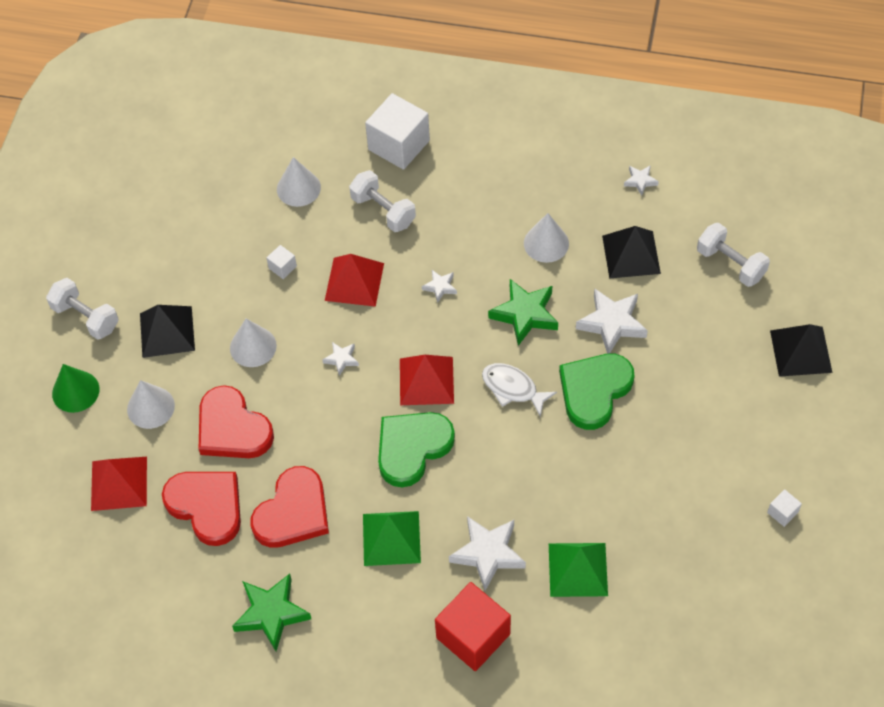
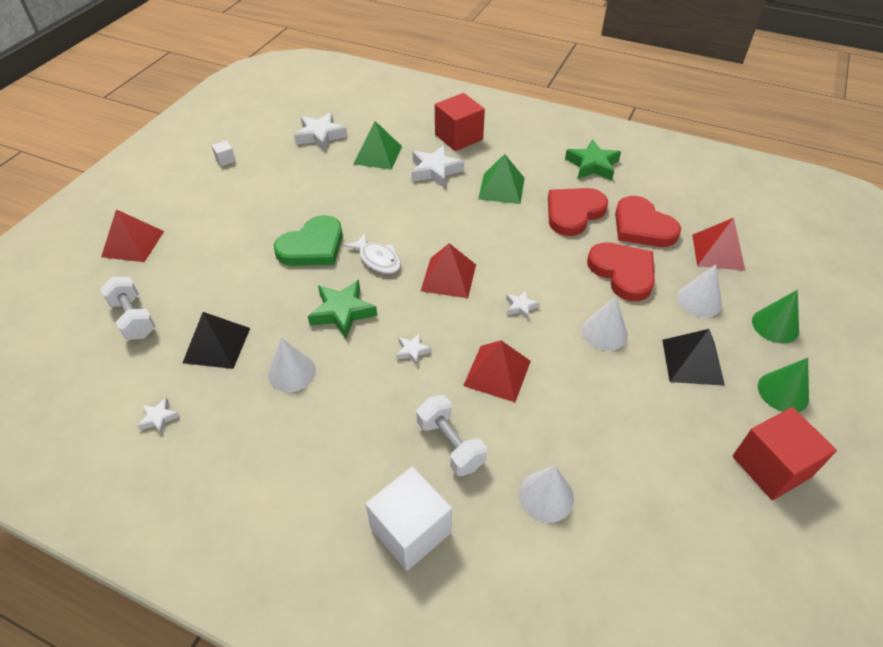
camera: 170 degrees left, 10 degrees down
(86, 317) = (783, 392): white dumbbell -> green cone
(113, 247) = (771, 466): none -> red cube
(282, 267) = (571, 403): white cube -> none
(412, 448) = (473, 235): green heart -> none
(612, 323) = (270, 291): white star -> white star (320, 136)
(800, 351) = (133, 243): black pyramid -> red pyramid

